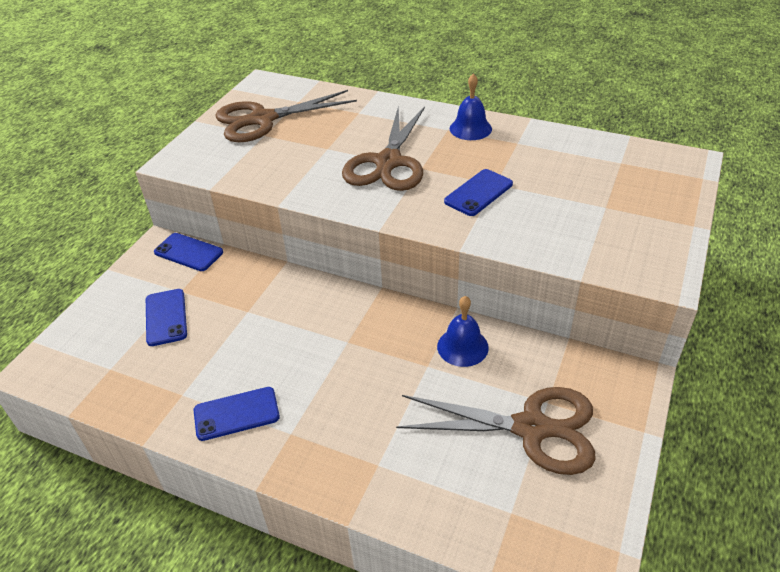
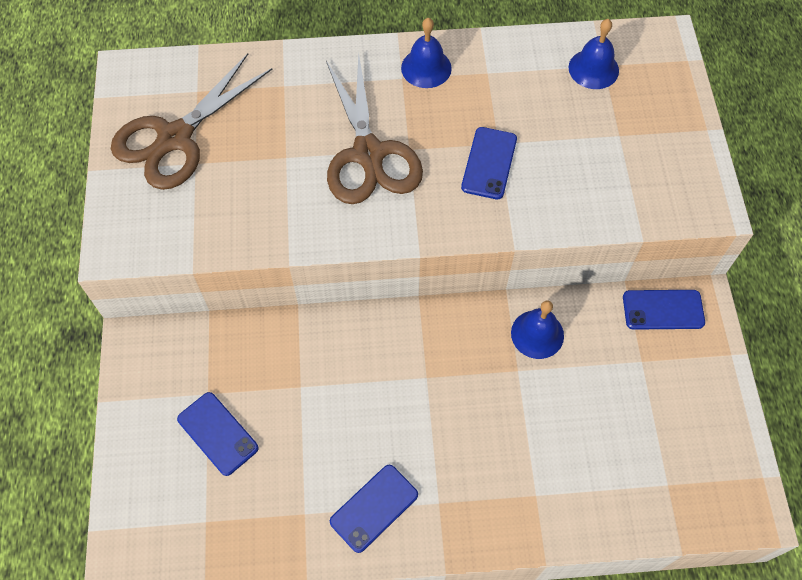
camera: 30 degrees left, 20 degrees up
(188, 252) = (177, 339): blue phone -> blue phone (663, 310)
(532, 428) = (642, 395): brown scissors -> none
(610, 162) = (593, 69): none -> blue bell

